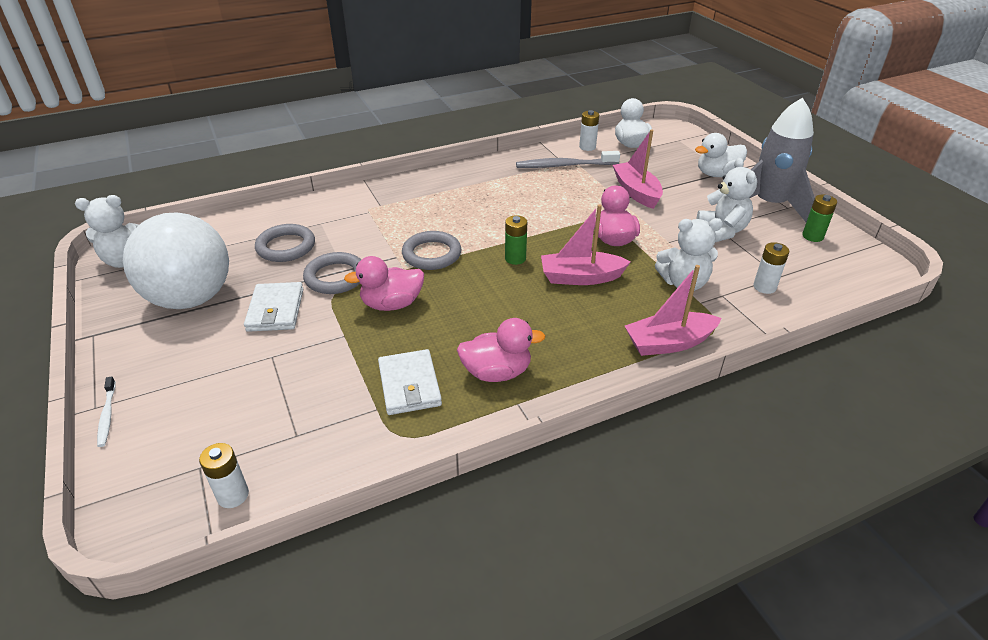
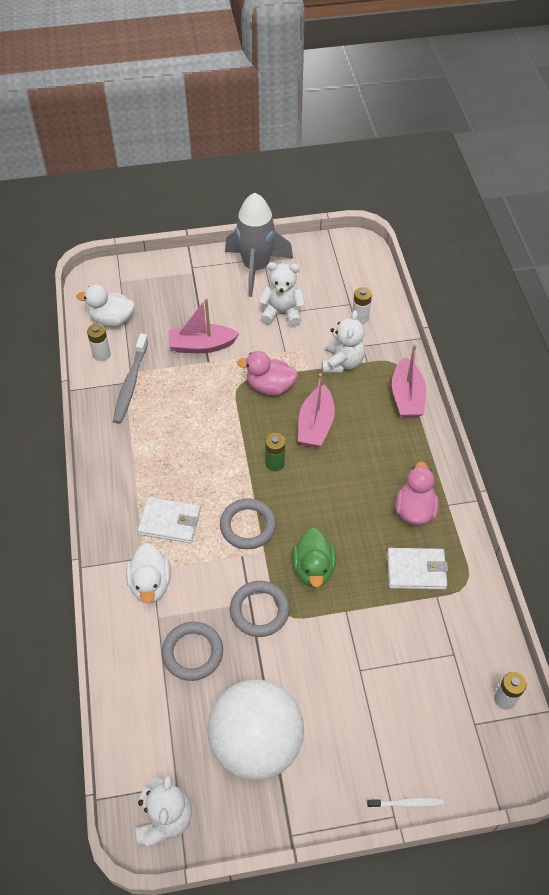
camera: 75 degrees left, 15 degrees up
(275, 310) = (296, 665): white wallet -> white wallet (170, 522)
(392, 304) = (313, 569): pink duck -> green duck
(717, 174) = (194, 280): white duck -> white duck (150, 584)
(812, 236) = (307, 263): green battery -> none

